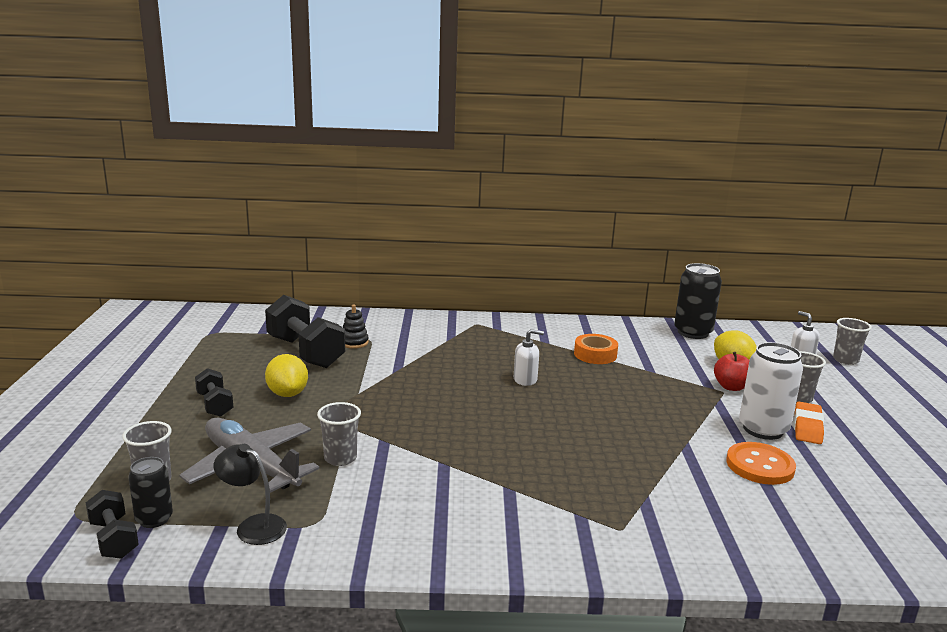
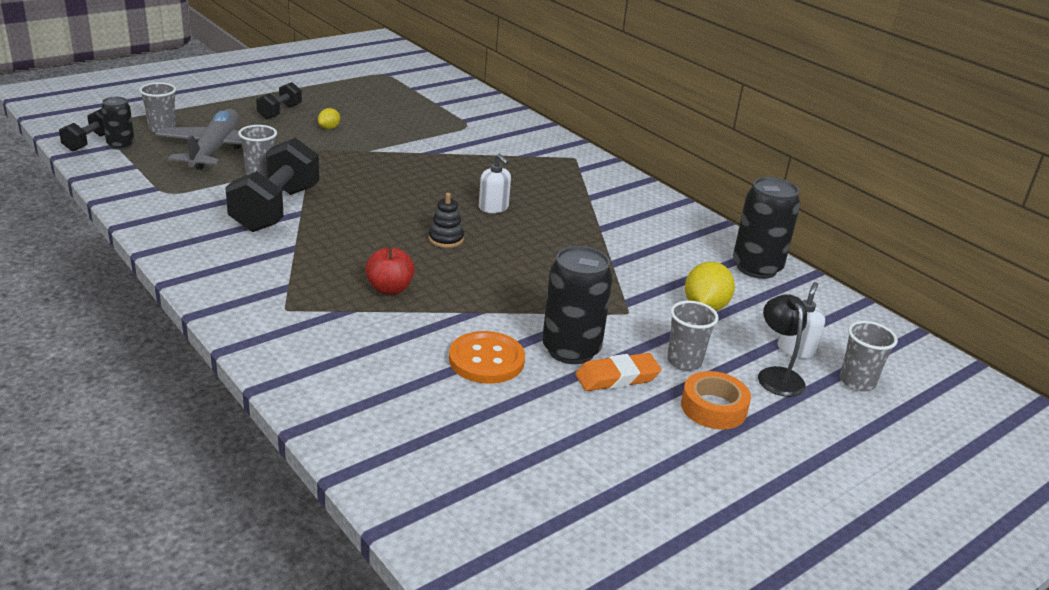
camera: 50 degrees right, 10 degrees up
(253, 526) = (144, 175): black lamp -> black lamp (777, 375)
(287, 394) = (329, 128): yellow lemon -> yellow lemon, size x0.55
(305, 352) = (404, 112): black dumbbell -> black dumbbell (276, 209)
(354, 342) = (450, 123): black stacking toy -> black stacking toy (446, 239)
(595, 354) = (603, 227): orange tape -> orange tape (713, 408)
(731, 387) = (647, 315): red apple -> red apple (389, 289)
(763, 429) = (571, 350): white can -> black can

